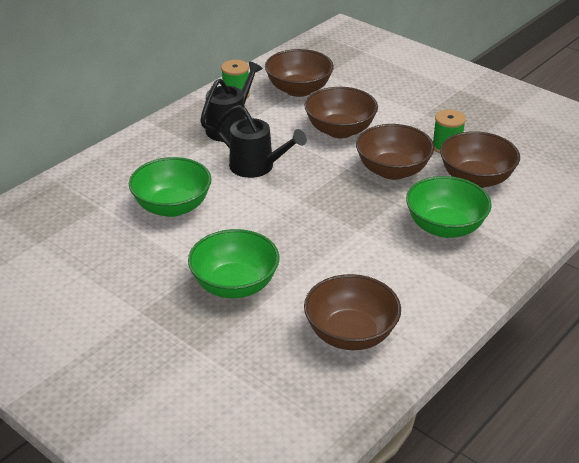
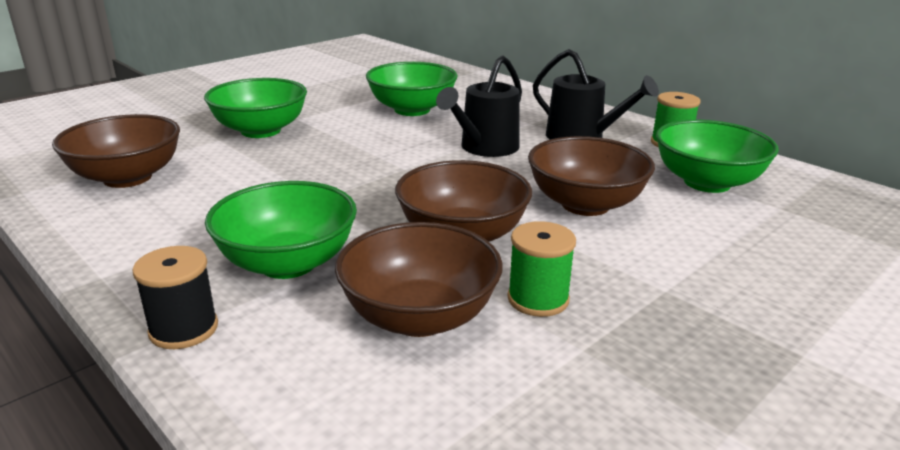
camera: 95 degrees right, 10 degrees down
(299, 90) = (707, 182): brown bowl -> green bowl
(518, 248) = (184, 329): none -> black spool

